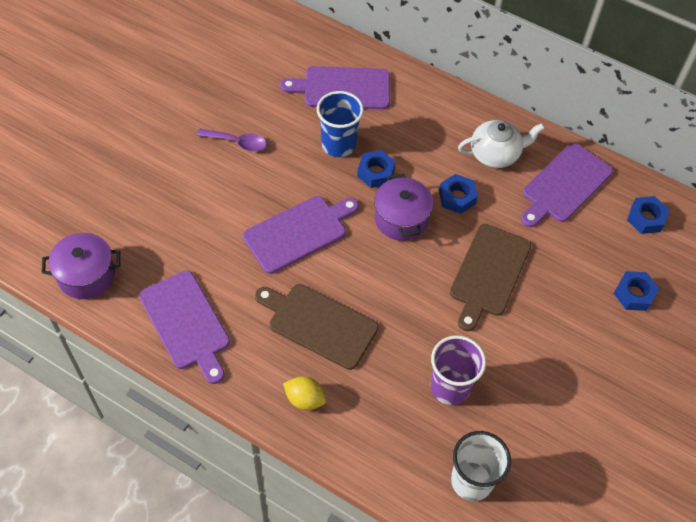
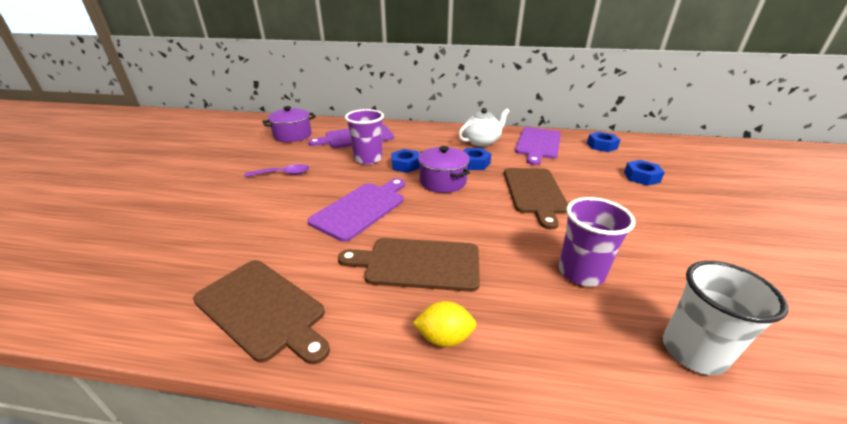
camera: 20 degrees left, 25 degrees down
(86, 275) = (118, 301): purple pot -> purple pot (293, 135)
(186, 323) = (263, 309): purple cutting board -> brown cutting board
(338, 144) = (368, 159): blue cup -> purple cup

